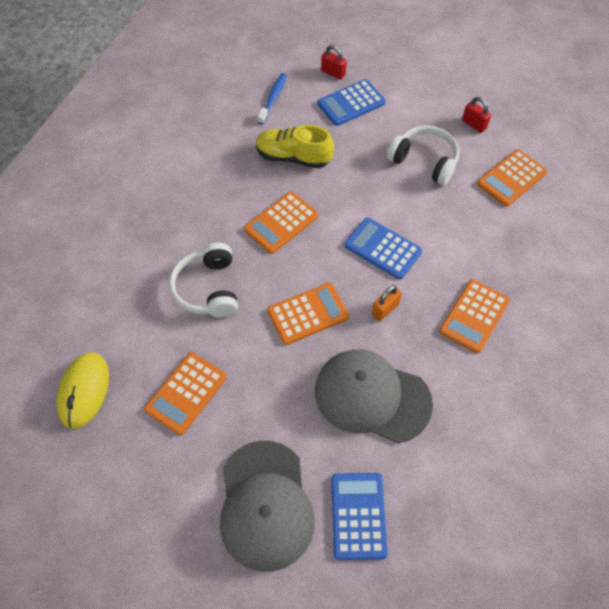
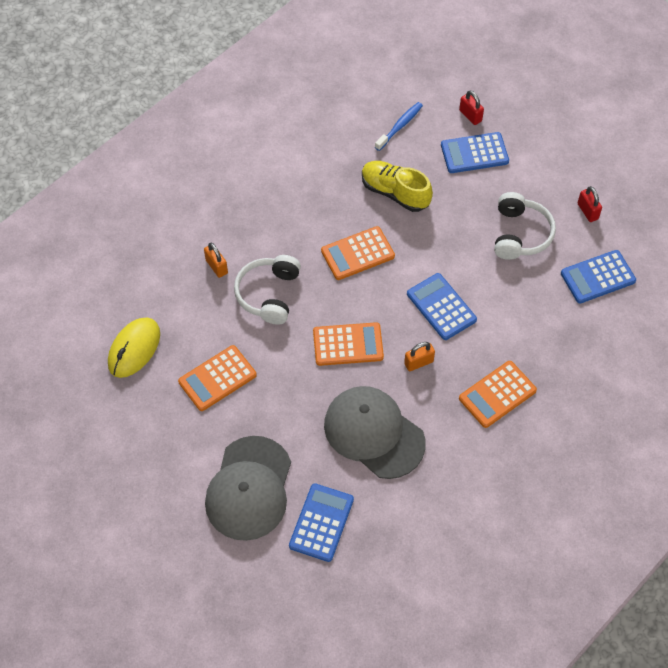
camera: 20 degrees right, 0 degrees up
(144, 277) = (216, 266): none -> orange padlock
(424, 161) = (520, 234): white headphones -> white headphones turned 45 degrees clockwise
(511, 178) = (598, 277): orange calculator -> blue calculator

